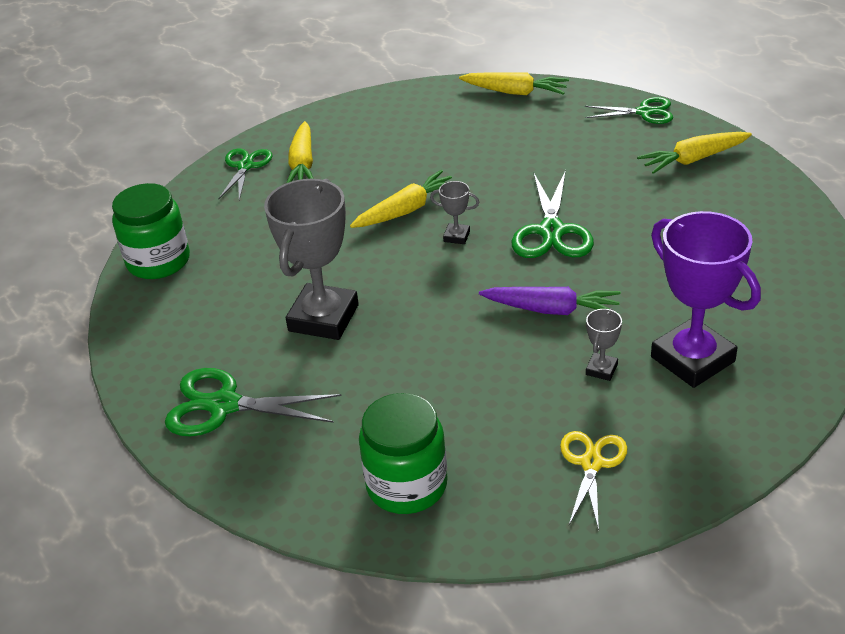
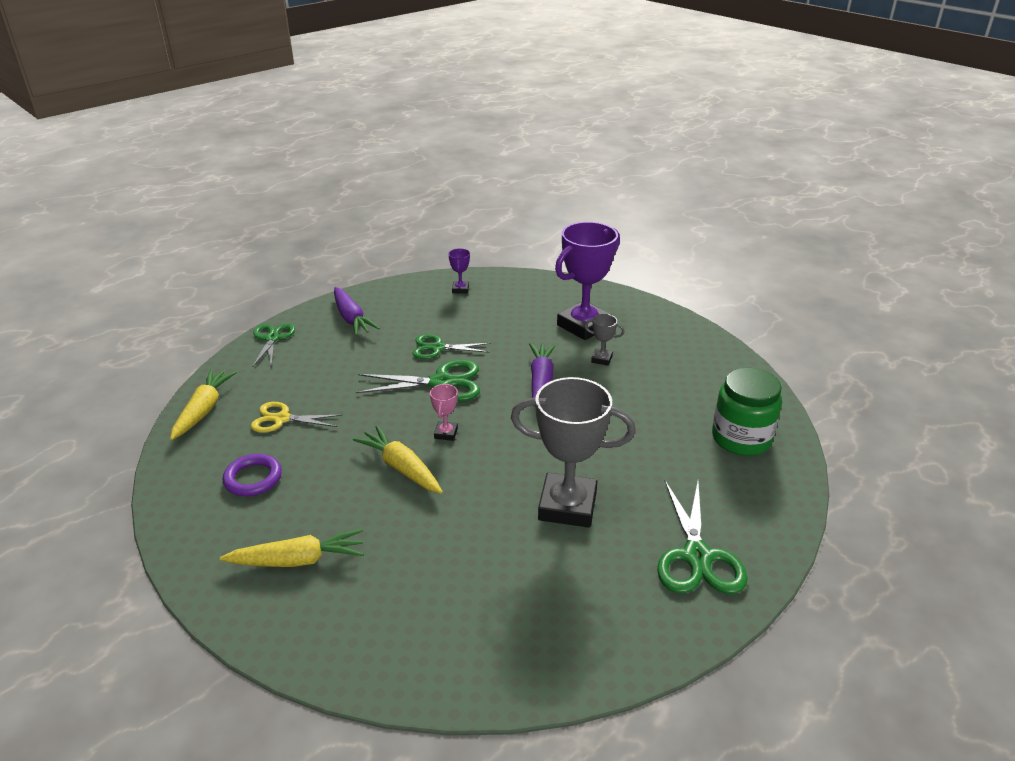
camera: 100 degrees left, 5 degrees down
(158, 261) = (483, 667): green jar -> none
(245, 166) = (288, 617): green scissors -> green scissors (437, 348)
(409, 131) = (253, 478): none -> purple ring
(456, 236) = (446, 433): grey trophy -> pink trophy
(591, 463) = (689, 363): yellow scissors -> yellow scissors (282, 419)
(693, 159) = (351, 318): yellow carrot -> purple carrot
(784, 242) = (460, 289): none -> purple trophy

